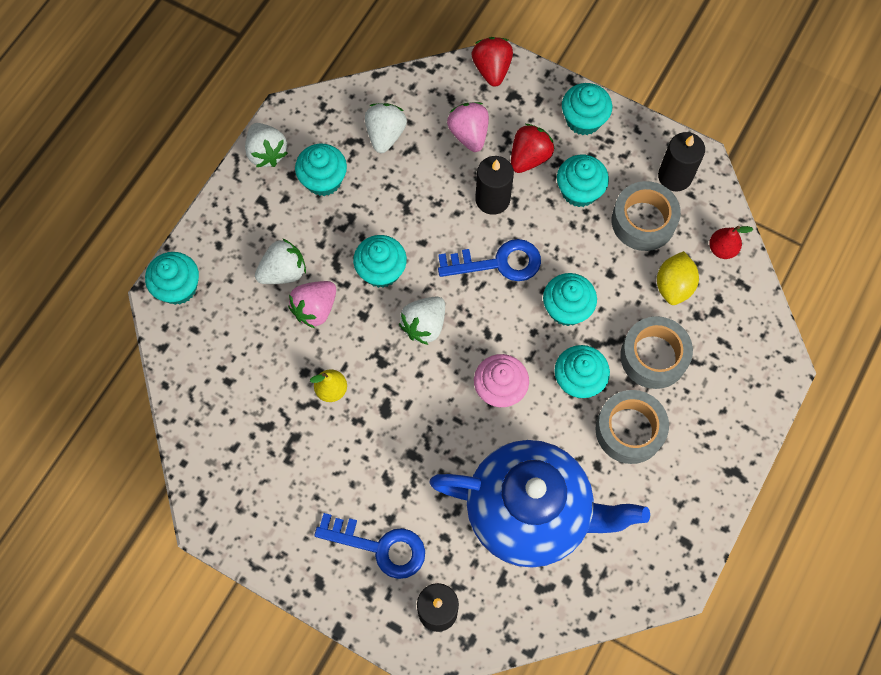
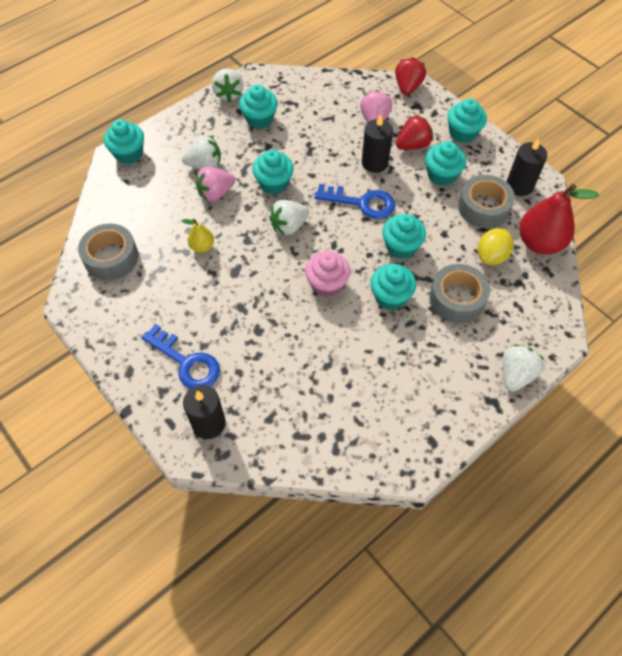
camera: 20 degrees right, 10 degrees down
(385, 135) = (315, 105): white strawberry -> white strawberry (516, 374)
(530, 512) = (313, 377): blue teapot -> none
(629, 430) = (417, 344): grey tape -> grey tape (111, 257)
(722, 249) = (540, 243): red pear -> red pear, size x2.00

